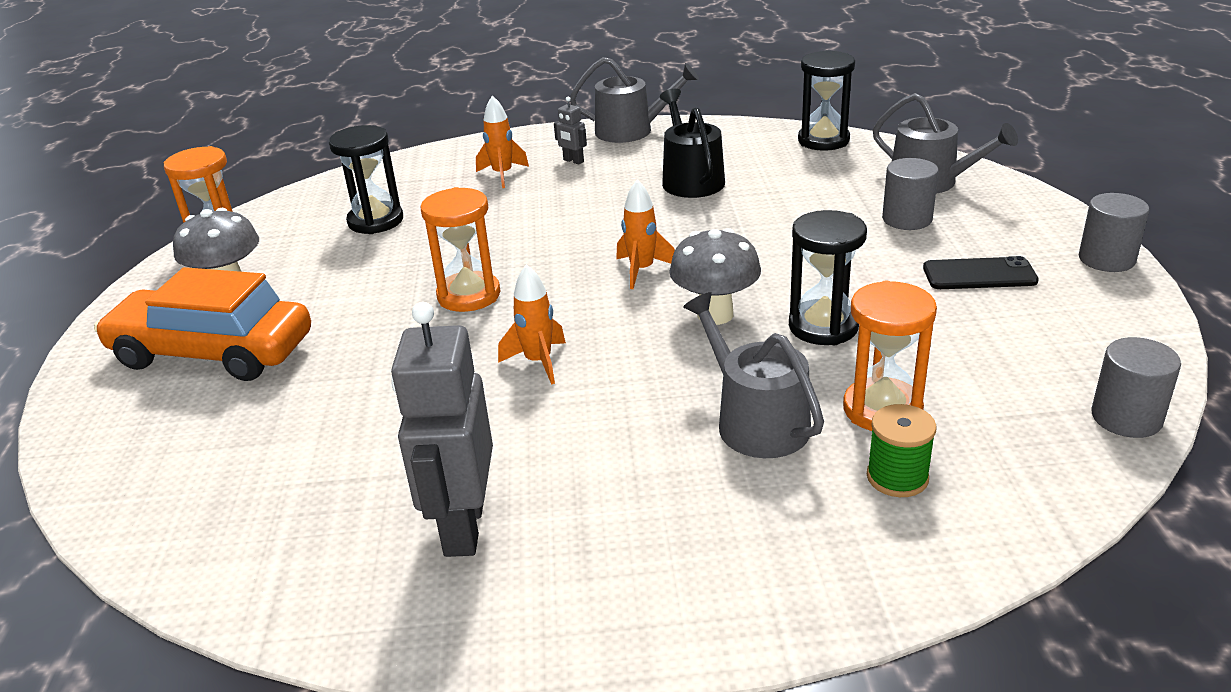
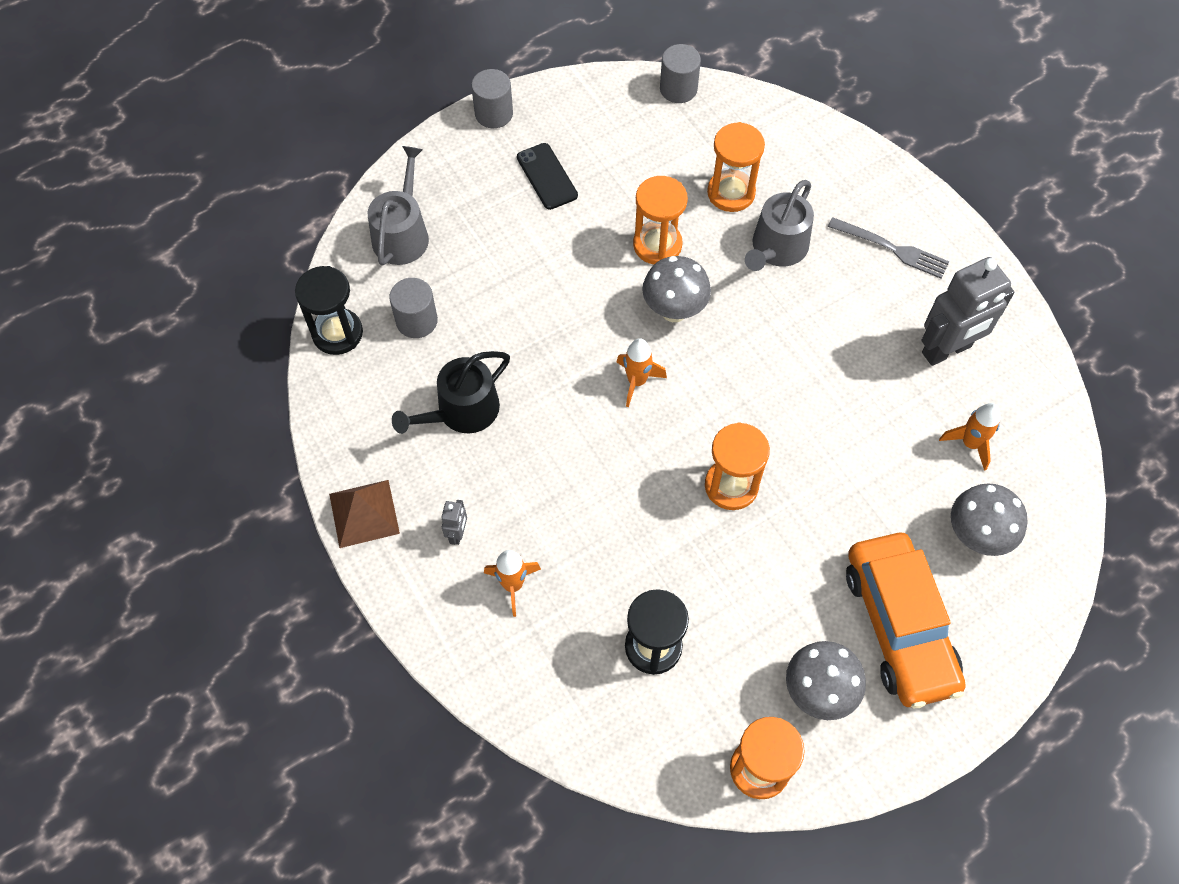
camera: 120 degrees left, 30 degrees up
(217, 443) = (976, 536): none -> grey mushroom
(538, 362) = (785, 391): orange rocket -> orange rocket (970, 444)
(631, 130) = (364, 513): grey watering can -> brown pyramid
(678, 542) = (893, 249): none -> grey fork
(823, 326) = (657, 245): black hourglass -> orange hourglass
(897, 477) = (787, 173): green spool -> none
(907, 219) = (478, 235): grey cylinder -> grey cylinder (417, 321)

